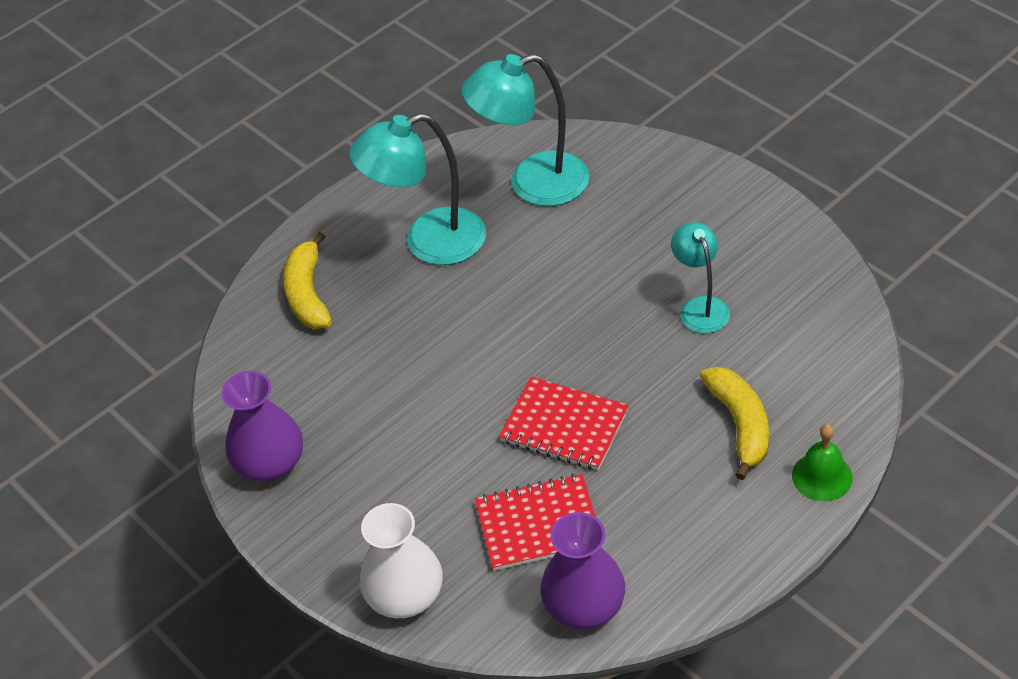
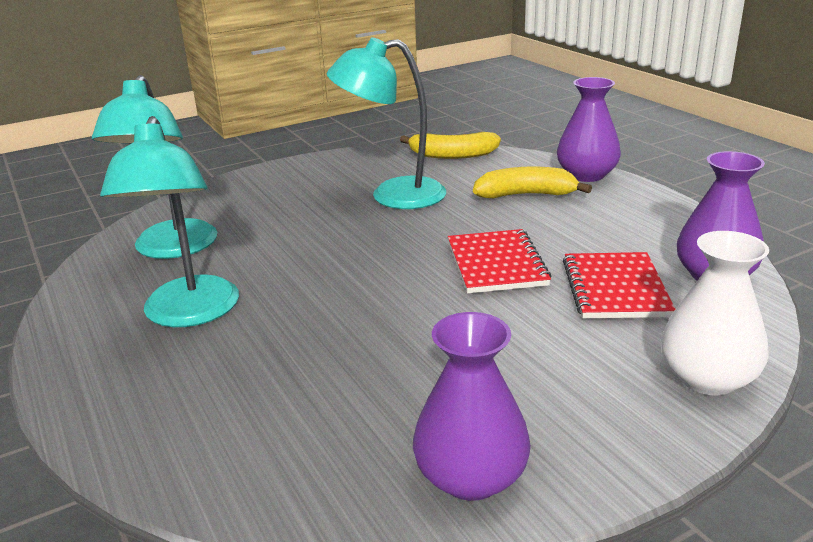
camera: 80 degrees left, 20 degrees down
(308, 294) = (185, 413): yellow banana -> yellow banana (452, 155)
(564, 426) = (496, 264): red notebook -> red notebook turned 45 degrees counterclockwise
(700, 307) = (392, 195): turquoise lamp -> turquoise lamp, size x1.71
(822, 476) = (586, 175): green bell -> purple vase

